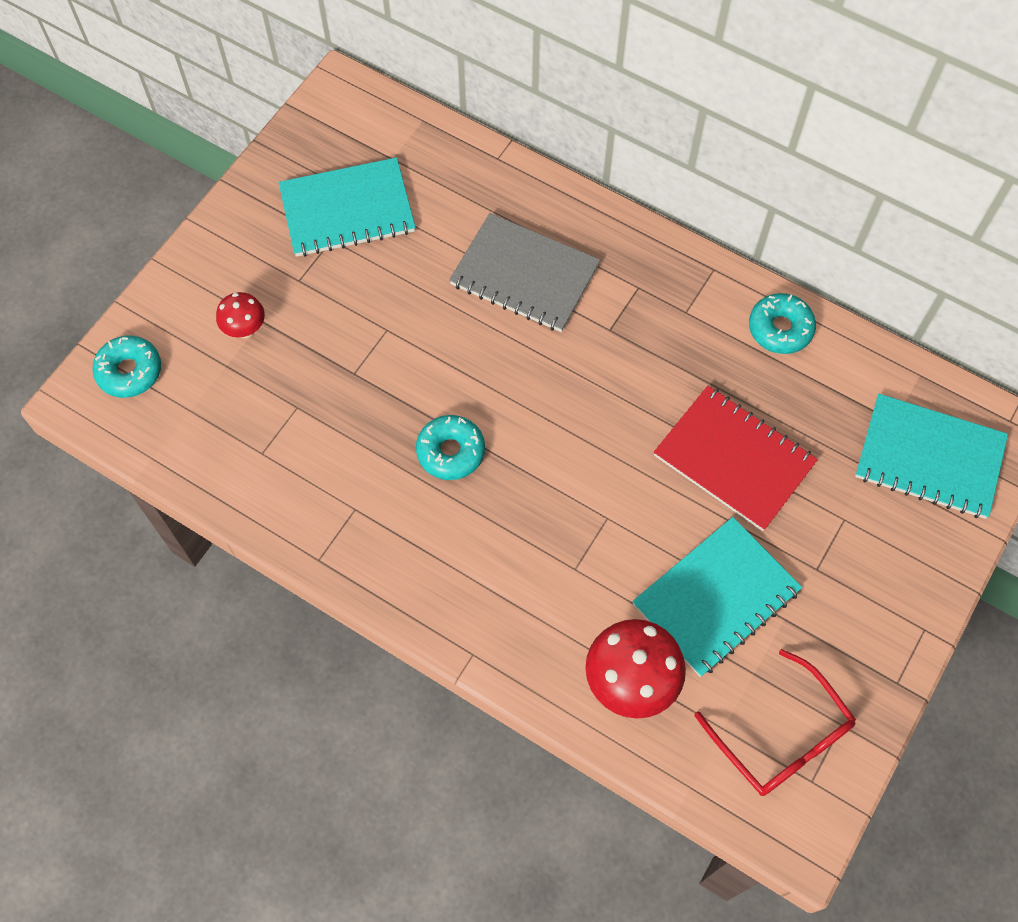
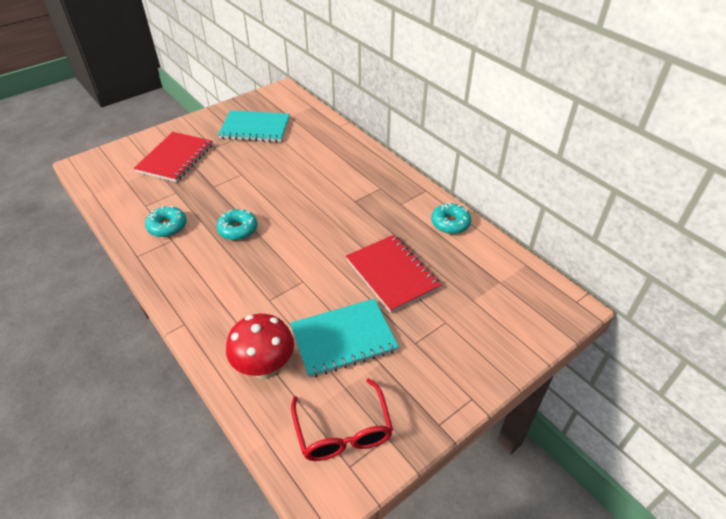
camera: 20 degrees right, 20 degrees down
(129, 371) = (111, 160): turquoise donut -> turquoise donut (167, 226)
(245, 329) = (175, 158): red mushroom -> red notebook
(524, 275) = (324, 170): grey notebook -> none
(929, 458) = (514, 306): turquoise notebook -> none

